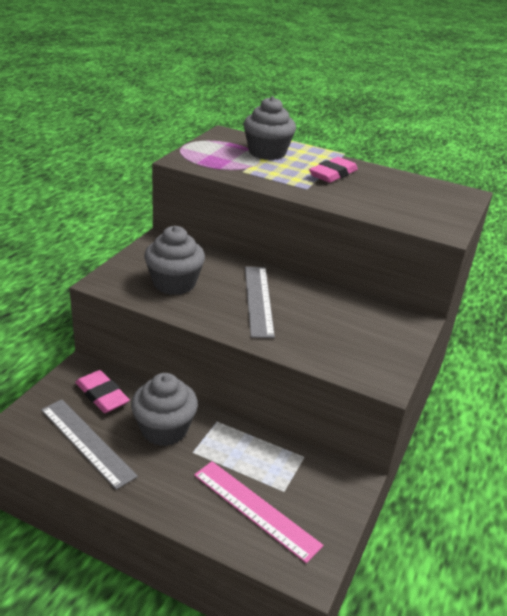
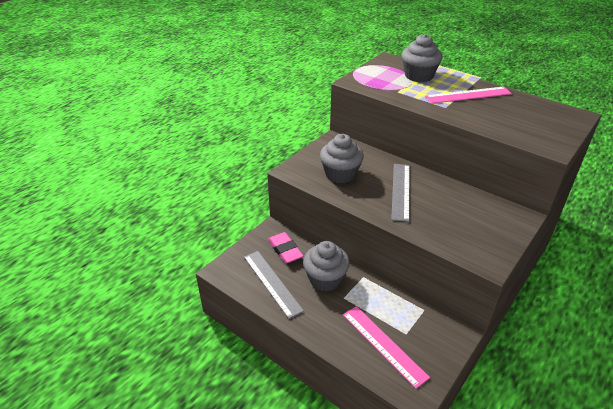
camera: 15 degrees right, 5 degrees up
(333, 174) = (468, 95): pink eraser -> pink ruler

